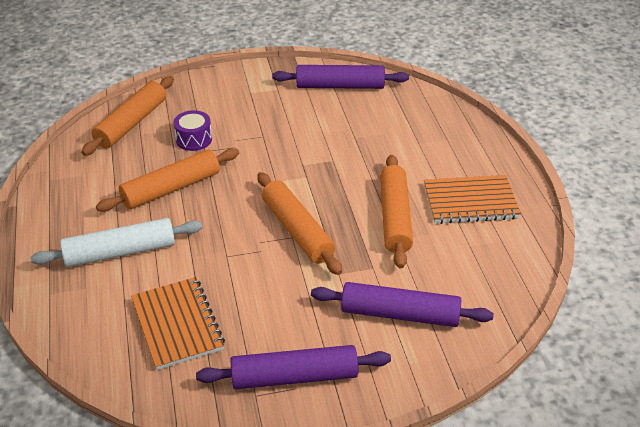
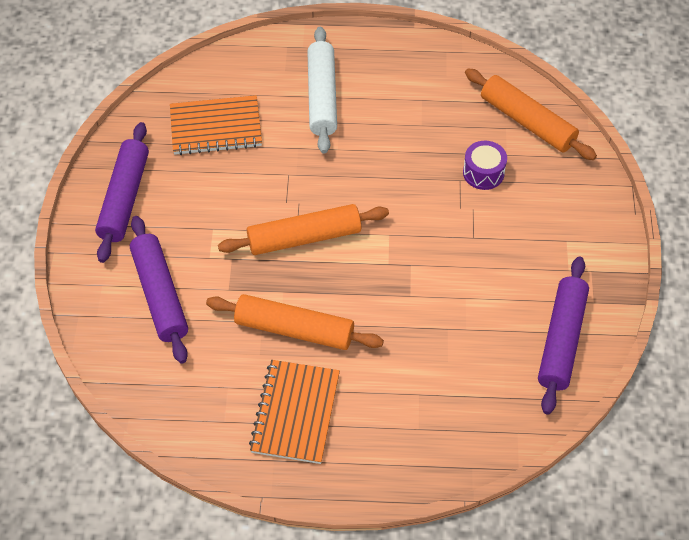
camera: 105 degrees right, 15 degrees up
(171, 188) = (403, 144): orange rolling pin -> none
(400, 314) = (160, 295): purple rolling pin -> purple rolling pin turned 45 degrees counterclockwise

